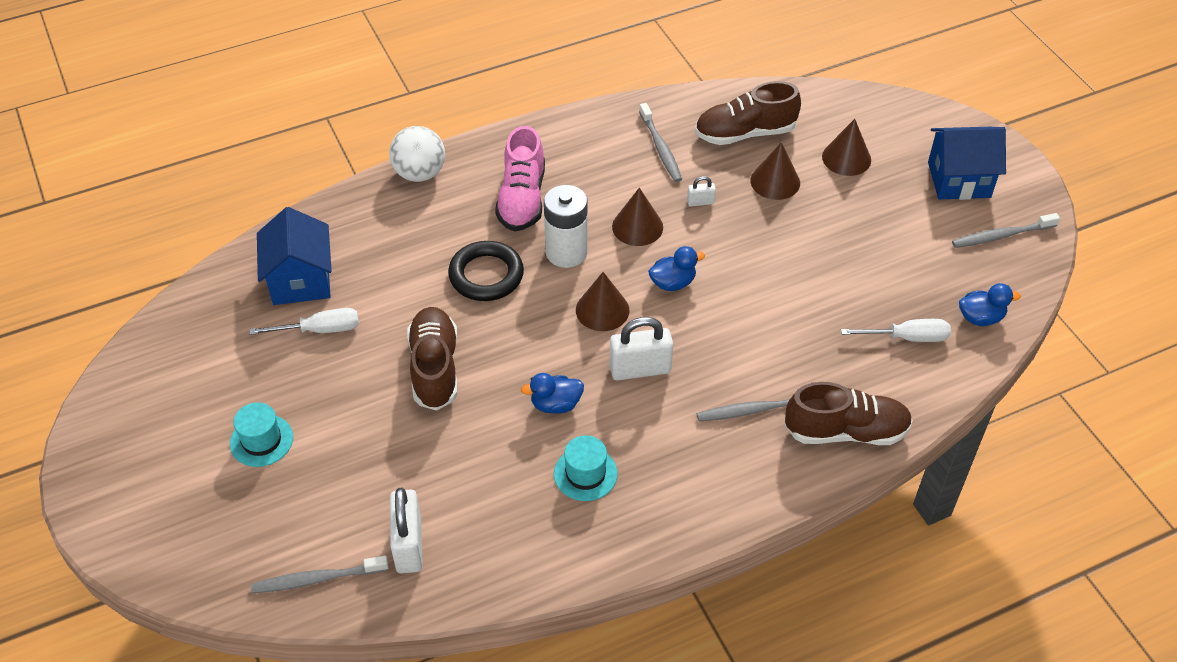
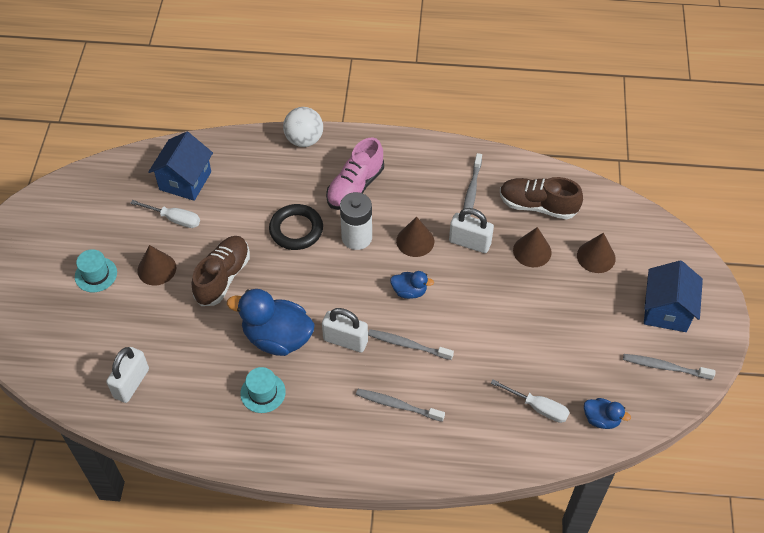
camera: 30 degrees right, 5 degrees up
(317, 579) = (69, 377): grey toothbrush -> grey toothbrush (408, 345)
(555, 404) = (277, 338): blue duck -> blue duck, size x1.98
(602, 310) = (351, 288): brown cone -> brown cone (156, 269)
(700, 202) = (469, 242): white padlock -> white padlock, size x2.03
(845, 431) = (446, 451): brown shoe -> none
(959, 180) = (666, 310): blue house -> blue house turned 75 degrees clockwise

